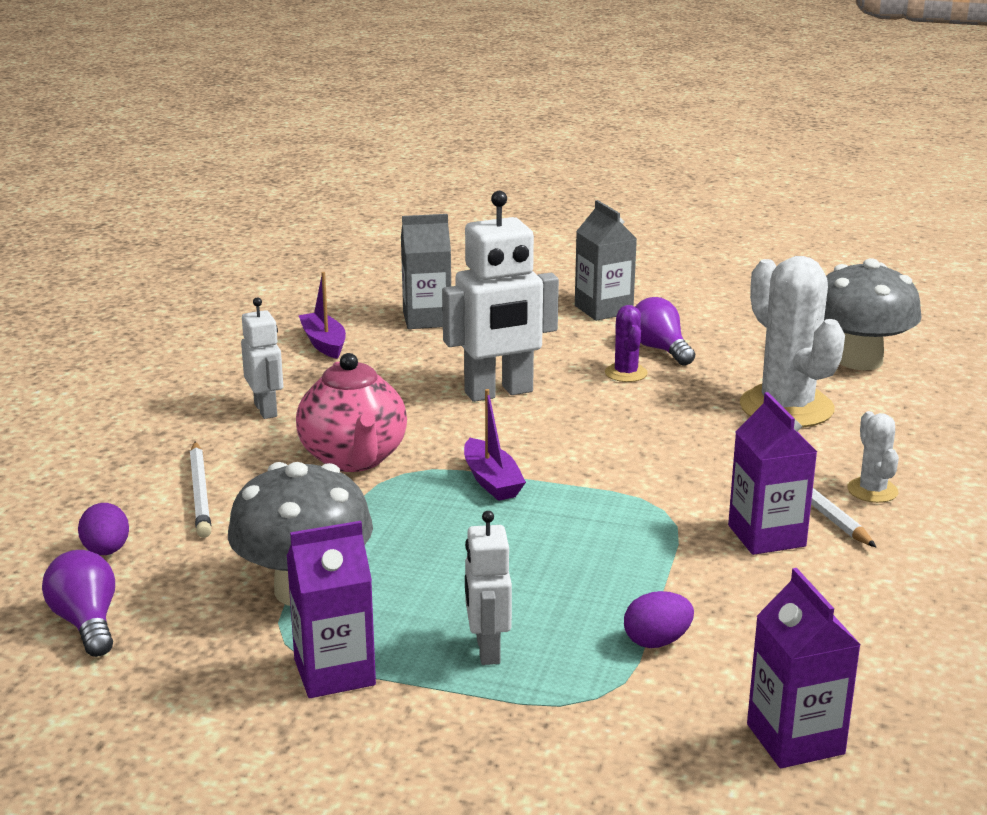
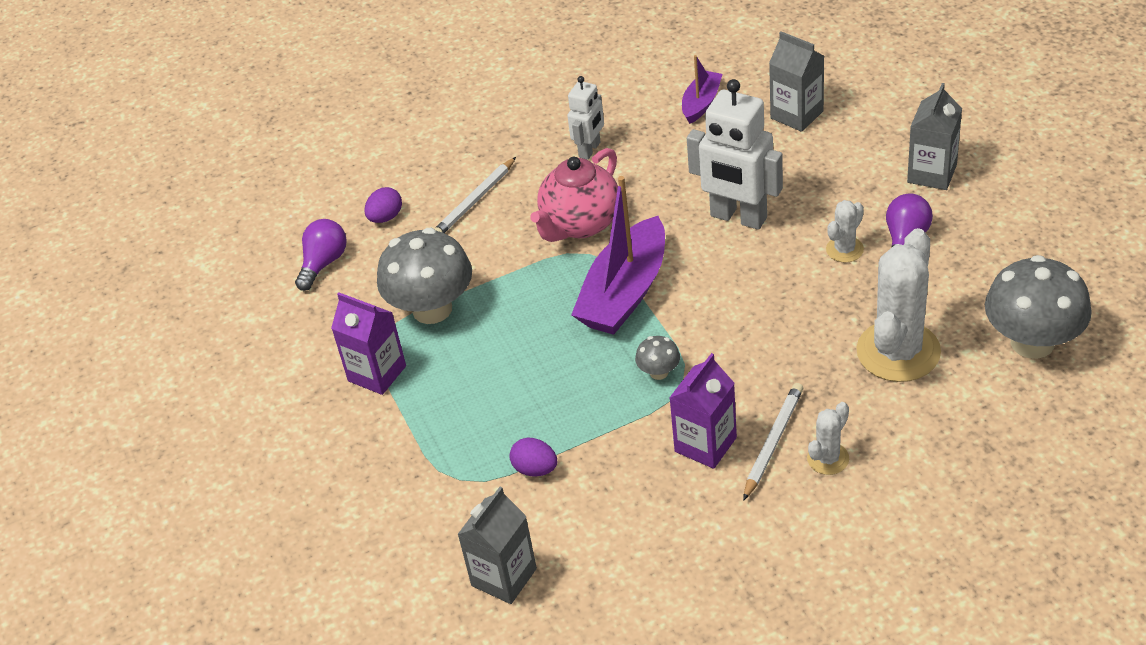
camera: 55 degrees right, 20 degrees up
(487, 650) = (455, 412): white robot -> none
(491, 481) = (625, 293): purple boat -> purple boat, size x1.91
(626, 373) = (844, 249): purple cactus -> white cactus
(630, 514) = (659, 372): none -> grey mushroom
(795, 739) = (504, 577): purple carton -> grey carton

